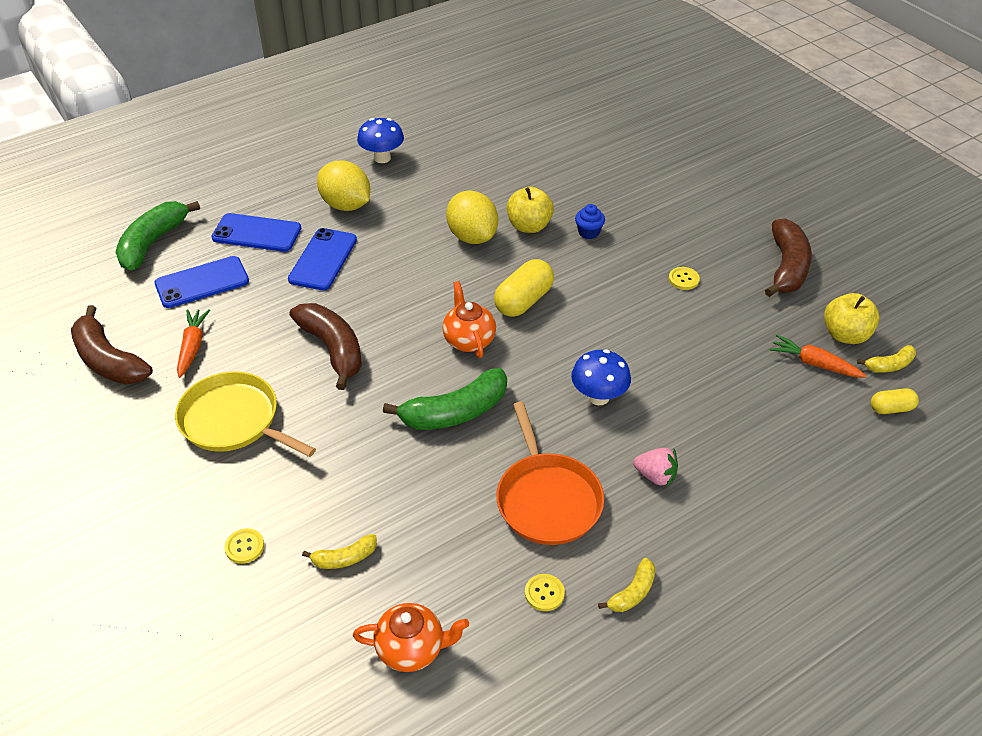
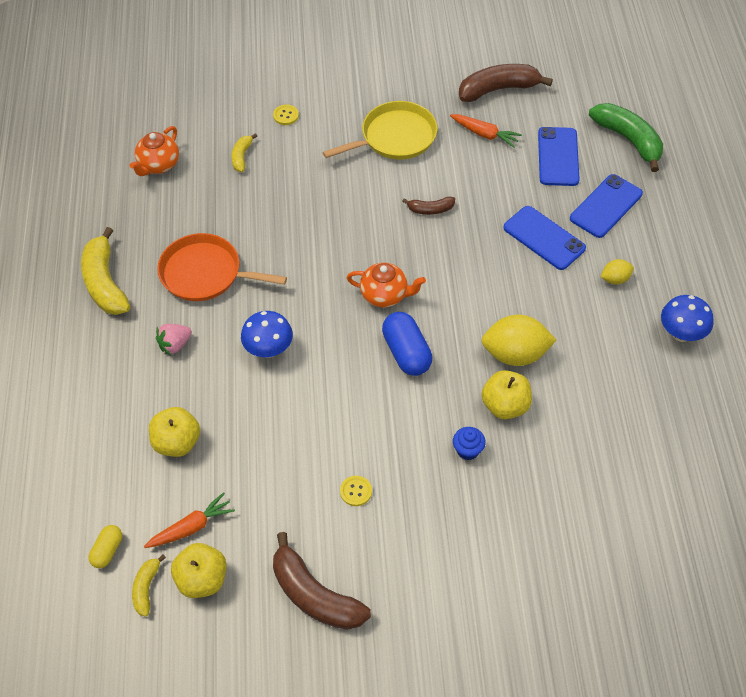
camera: 120 degrees right, 10 degrees up
(332, 349) = (430, 209): brown banana -> brown banana, size x0.51
(346, 205) = (615, 279): yellow lemon -> yellow lemon, size x0.51
(455, 412) = (317, 256): green banana -> none
(523, 301) = (406, 353): yellow capsule -> blue capsule
(544, 593) = (141, 239): yellow button -> none
(632, 592) = (105, 283): yellow banana -> yellow banana, size x1.96
(753, 415) = (177, 442): none -> yellow apple

